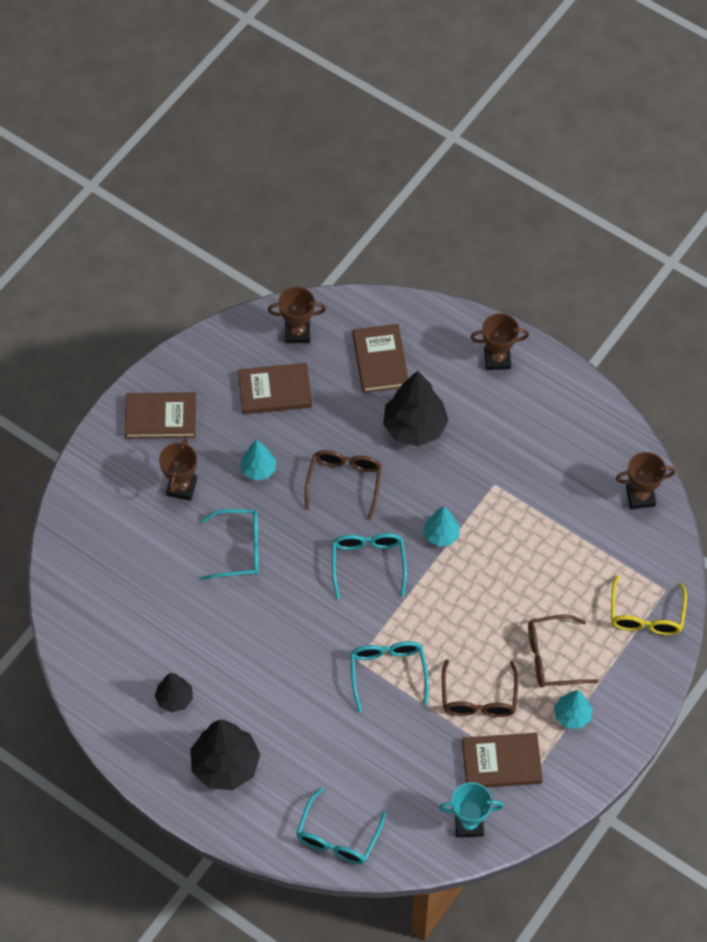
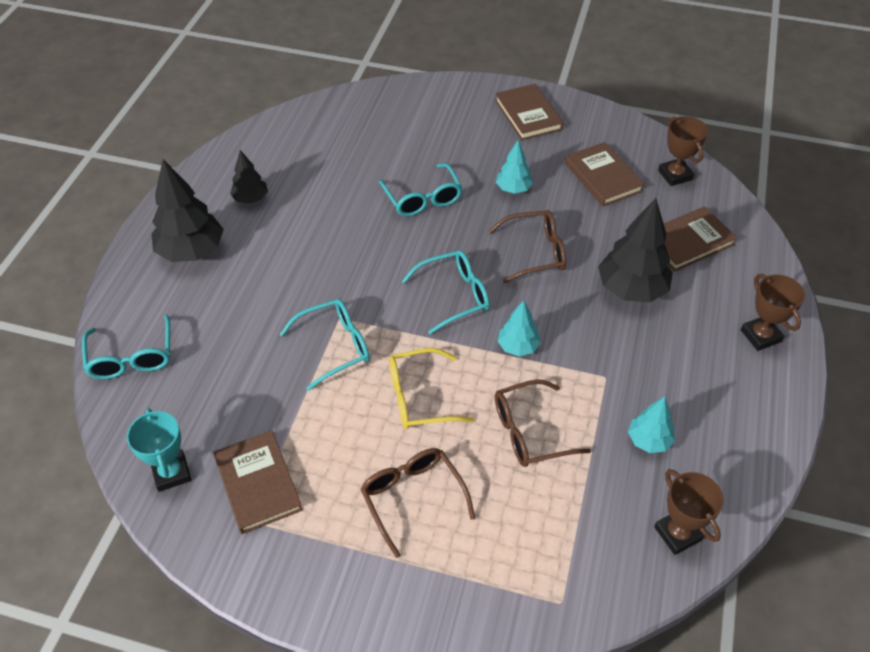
camera: 70 degrees right, 10 degrees down
(181, 487) = (466, 145): brown trophy -> none
(337, 837) = (132, 358): turquoise glasses -> turquoise glasses turned 105 degrees counterclockwise
(479, 698) = (332, 438): brown glasses -> brown glasses (529, 432)
(572, 716) = (342, 542): turquoise tree -> turquoise tree (648, 440)
(646, 615) = (514, 589): yellow glasses -> yellow glasses (419, 397)

